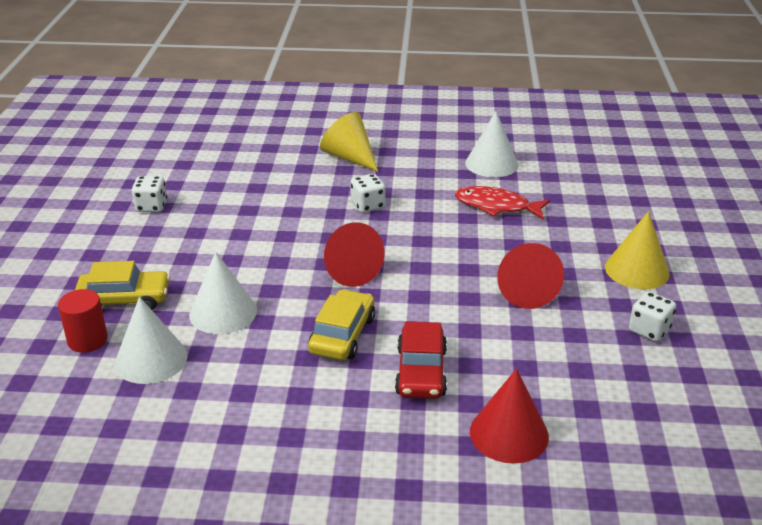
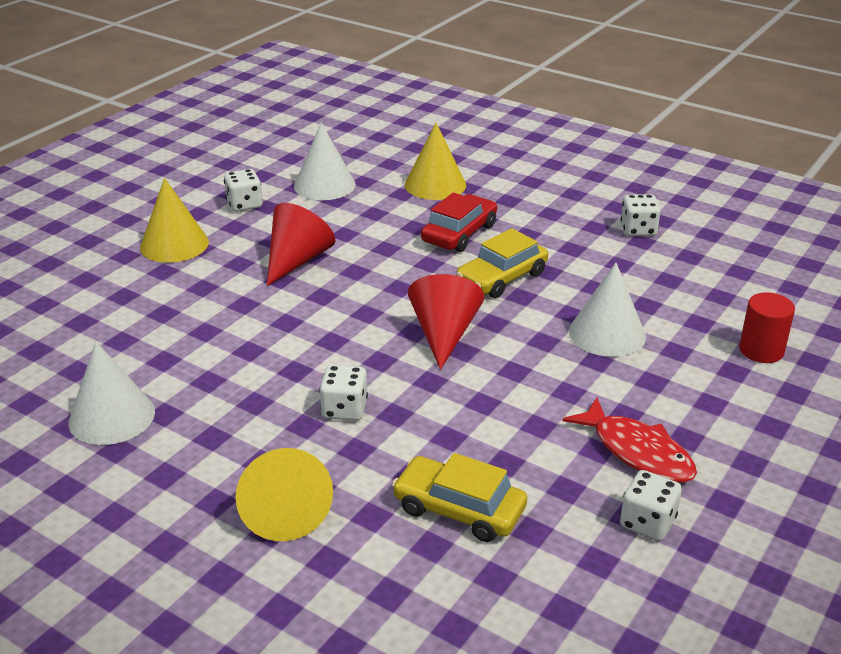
camera: 150 degrees left, 0 degrees up
(124, 299) = (714, 383): yellow car -> yellow car (459, 509)
(151, 359) = (696, 313): white cone -> white cone (324, 185)
(241, 449) = (638, 230): none -> white dice
(496, 206) = (198, 352): red fish -> red fish (637, 451)
(509, 433) = (435, 185): red cone -> yellow cone

